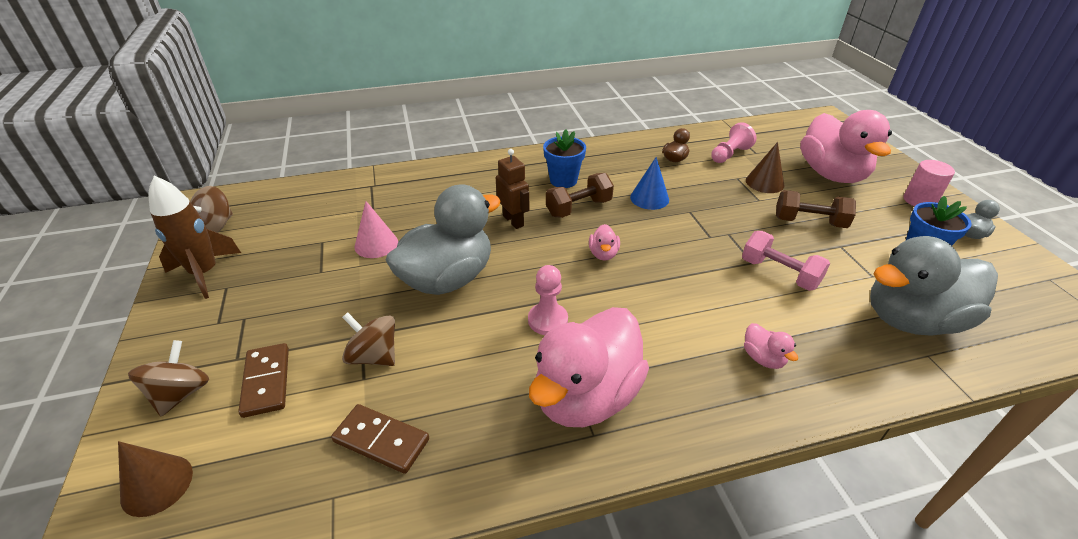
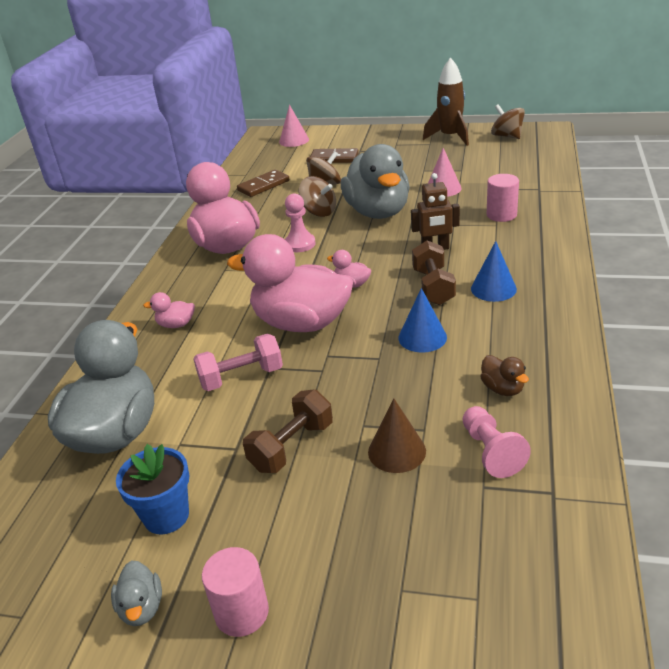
camera: 120 degrees right, 5 degrees down
(157, 485) = (294, 140): brown cone -> pink cone
(181, 394) = (346, 140): brown spinning top -> brown spinning top (319, 212)
(433, 197) = (501, 215): none -> pink cylinder
(563, 180) = (493, 289): blue flower pot -> blue cone
(831, 174) = (373, 545): pink duck -> pink duck (301, 323)

